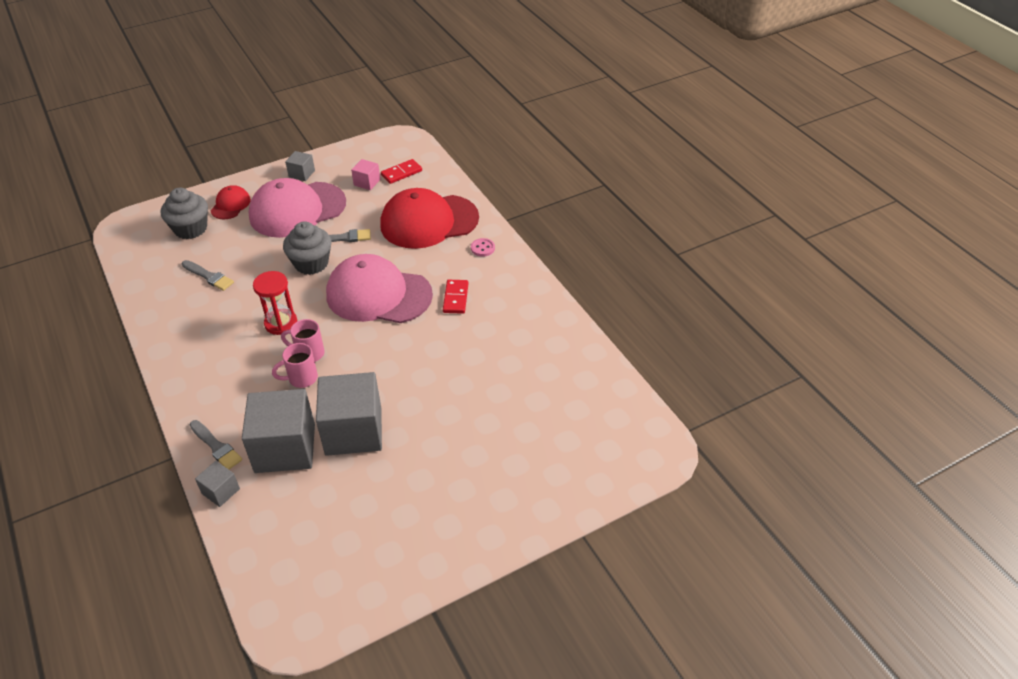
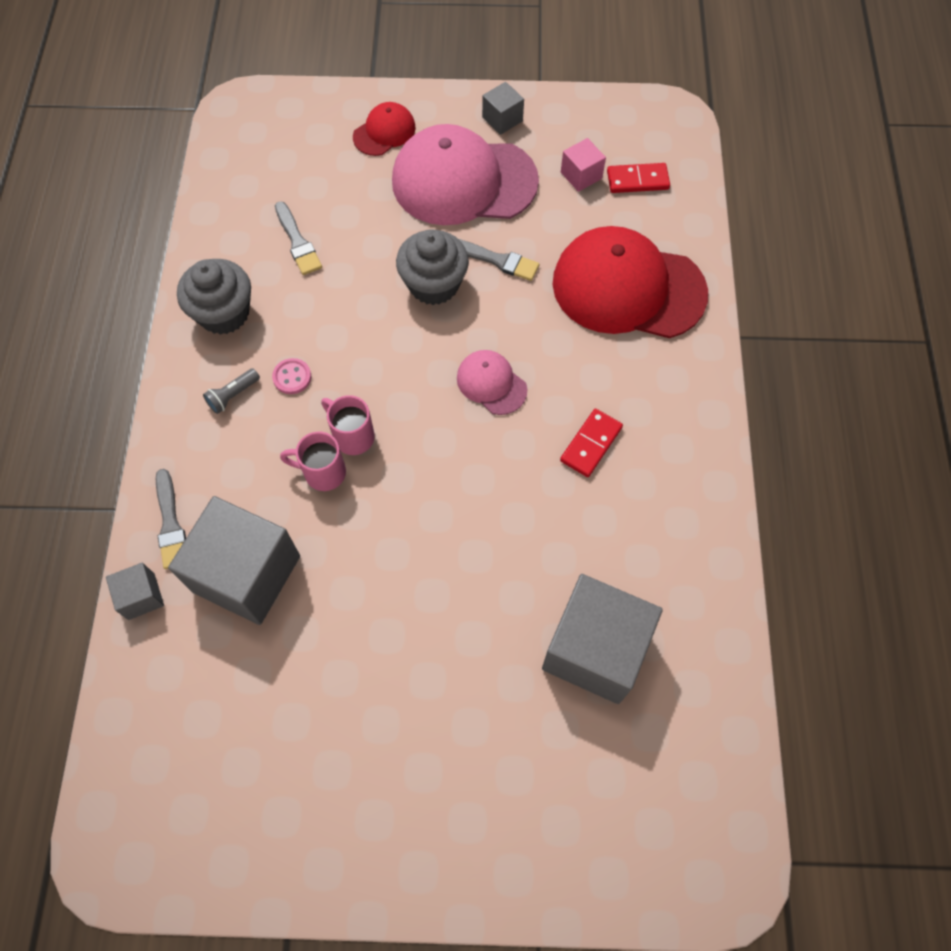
camera: 30 degrees right, 20 degrees up
(190, 229) = (316, 150): grey cupcake -> grey cupcake (224, 313)
(216, 366) = (233, 395): none -> grey flashlight
(281, 323) = (344, 367): red hourglass -> none
(353, 431) = (341, 595): grey cube -> grey cube (595, 649)
(378, 295) = (491, 383): pink cap -> pink cap, size x0.47
(482, 248) = (677, 374): pink button -> pink button (292, 377)

